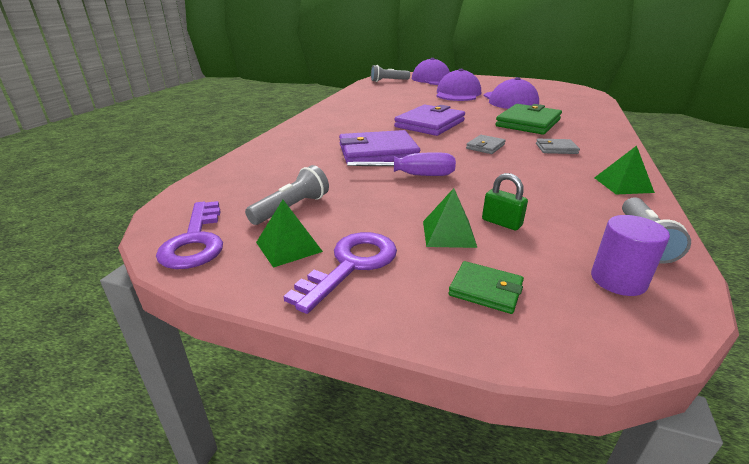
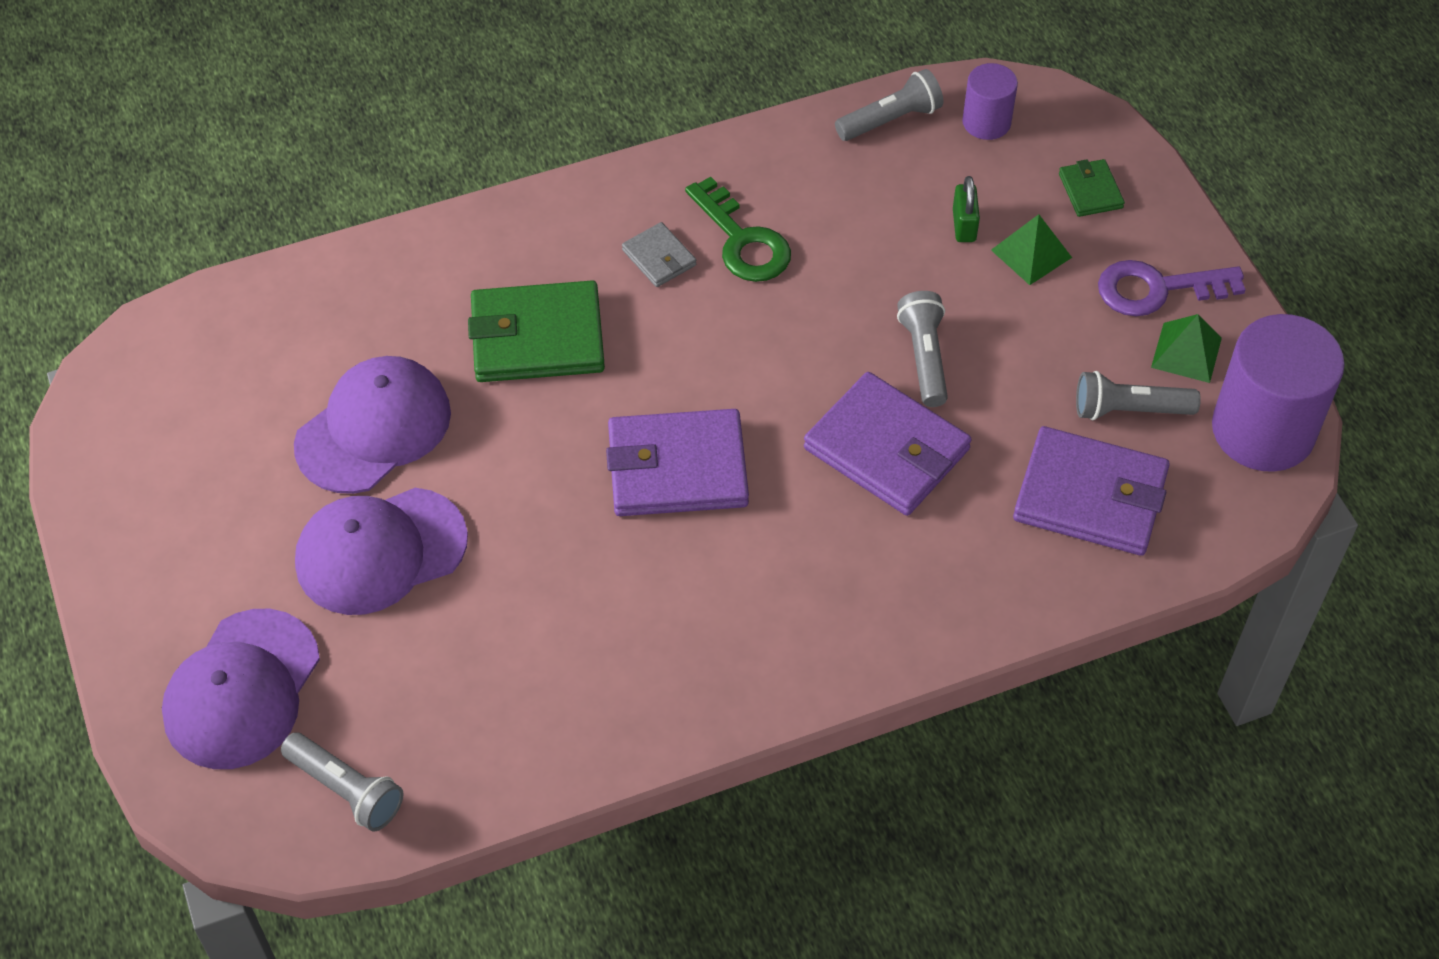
camera: 130 degrees left, 25 degrees up
(195, 241) = (1263, 430): purple key -> purple cylinder
(273, 177) = (1090, 496): none -> purple wallet
(414, 175) = (924, 358): purple screwdriver -> grey flashlight
(485, 146) = (730, 338): grey wallet -> none
(551, 165) = (742, 240): none -> green key
(623, 185) = (747, 160): green pyramid -> none

